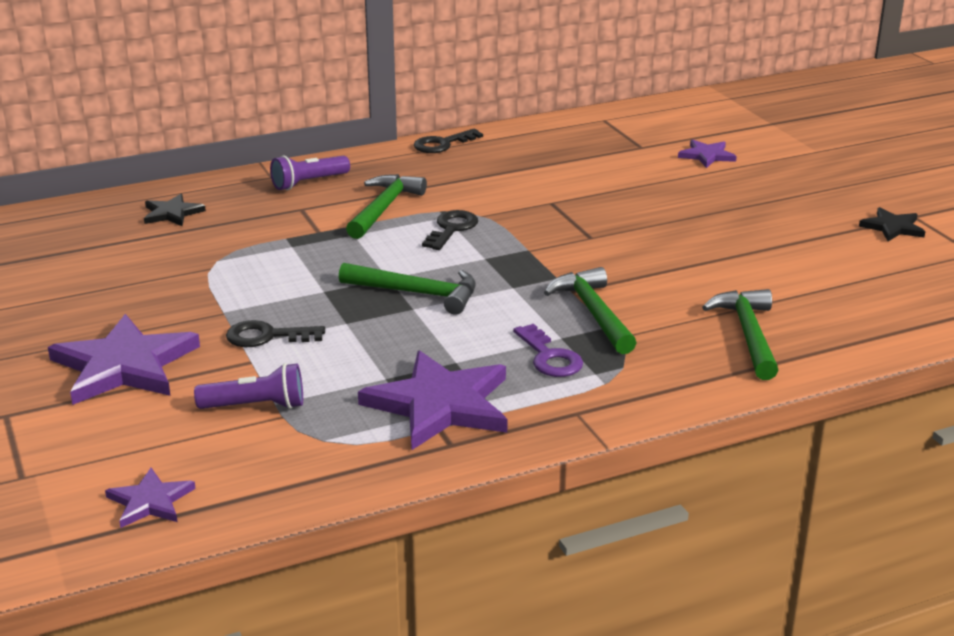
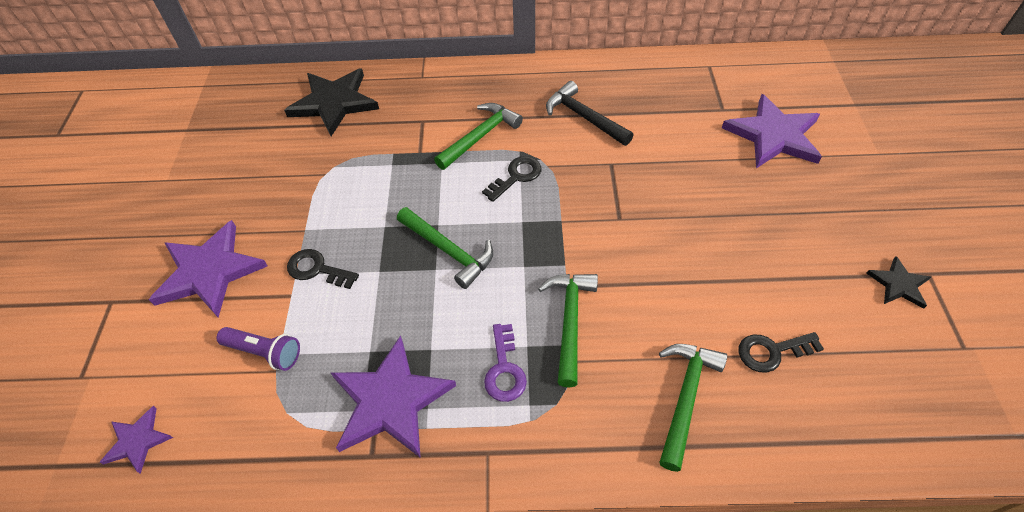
camera: 25 degrees right, 25 degrees up
(172, 213) = (334, 103): black star -> black star, size x1.95
(308, 183) = (443, 91): purple flashlight -> none
(442, 144) = (565, 68): black key -> black key (772, 351)
(494, 175) = (584, 117): none -> black hammer
(706, 155) = (773, 135): purple star -> purple star, size x1.95

